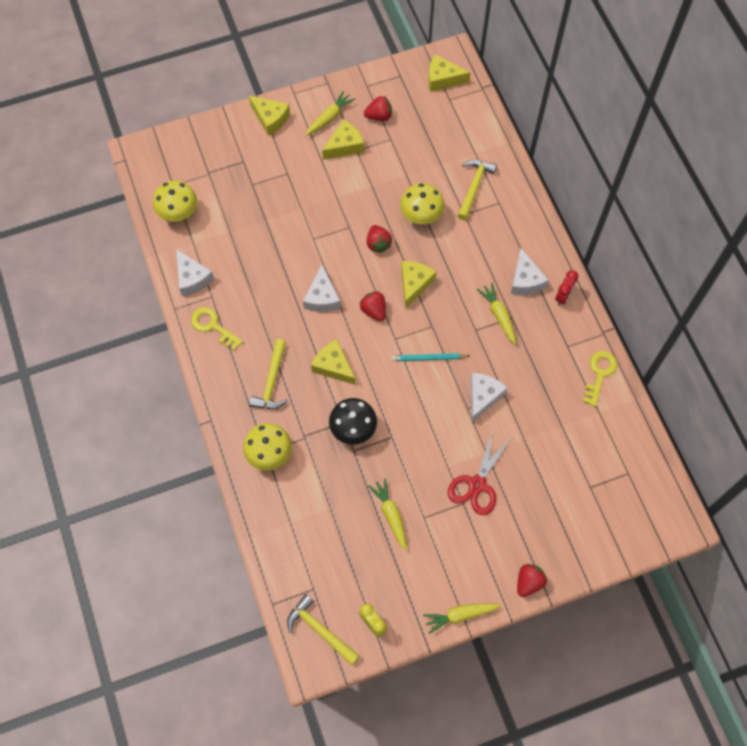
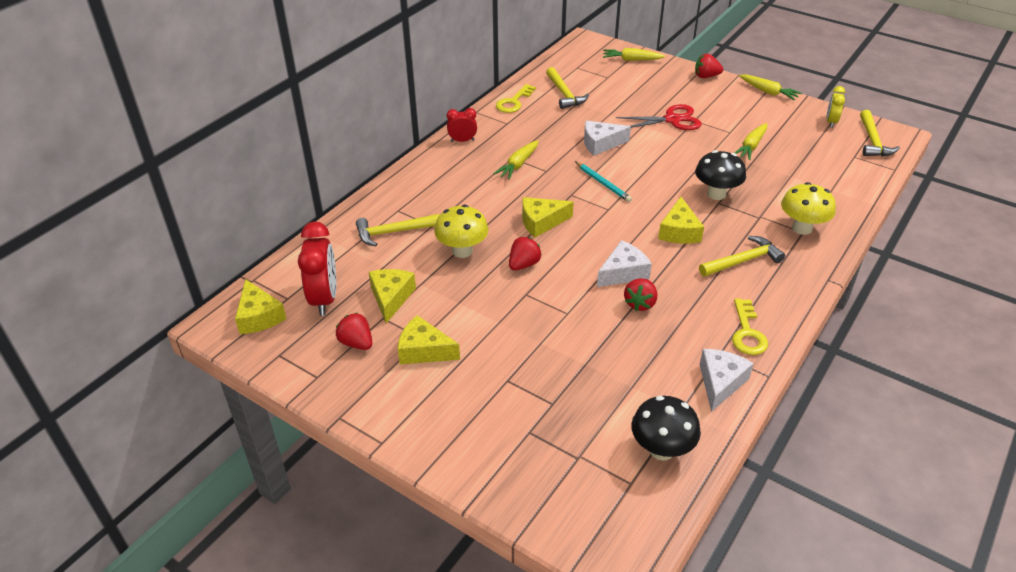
camera: 125 degrees left, 25 degrees down
(178, 213) = (661, 449): yellow mushroom -> black mushroom
(270, 118) = (442, 443): yellow cheese -> yellow cheese (391, 298)
(329, 117) = (393, 385): yellow carrot -> yellow carrot (631, 60)
(374, 311) = (597, 233): red strawberry -> red strawberry (640, 303)
(433, 118) = (324, 299): none -> red clock
(525, 280) = (467, 164): white cheese -> none
(585, 426) = (564, 94): none -> yellow hammer
(599, 374) = (514, 102): yellow key -> yellow key turned 45 degrees counterclockwise

